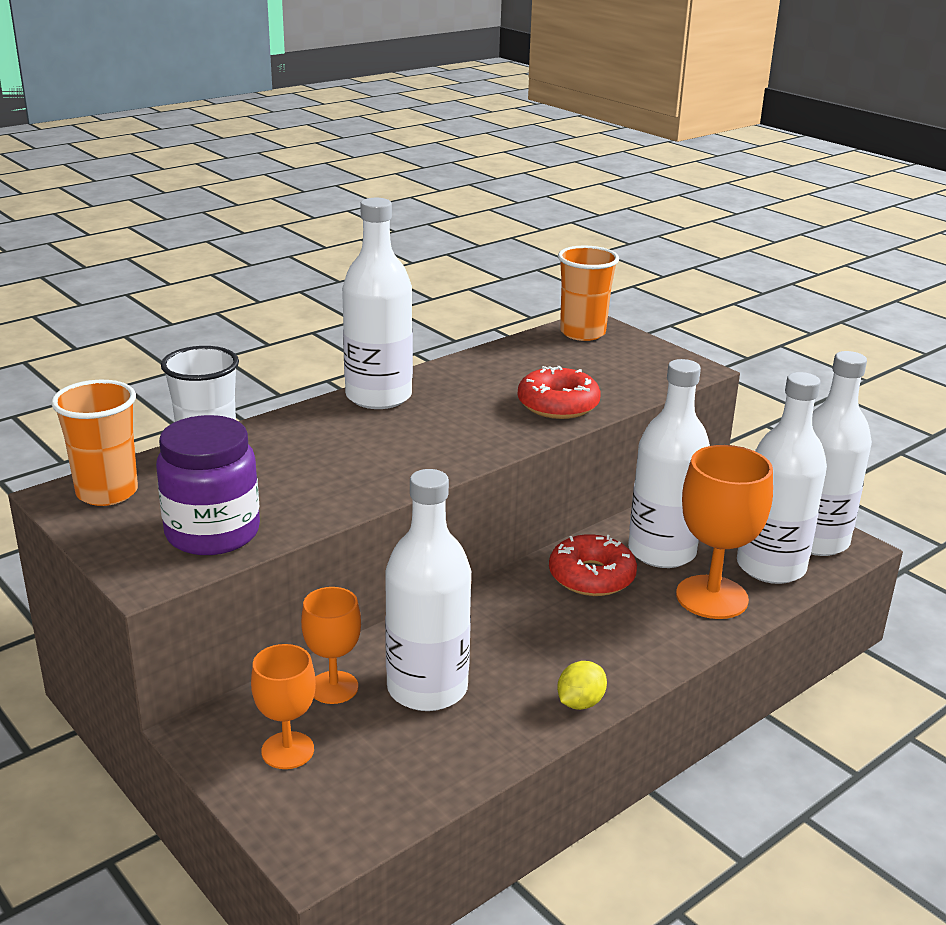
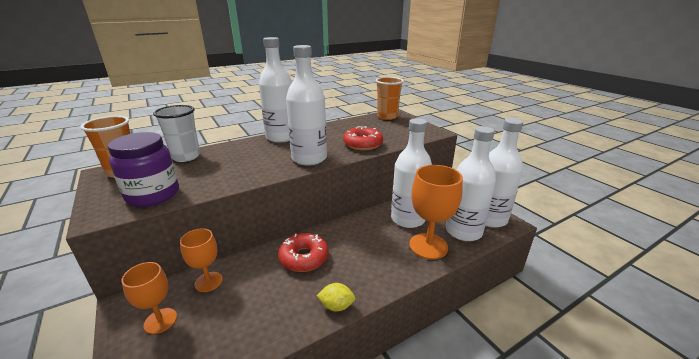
camera: 10 degrees right, 0 degrees up
(427, 688) = (256, 287): white bottle -> white bottle (309, 158)
(580, 703) = (336, 306): yellow lemon -> yellow lemon turned 45 degrees clockwise
(591, 576) = (368, 229): red donut -> red donut (304, 258)

